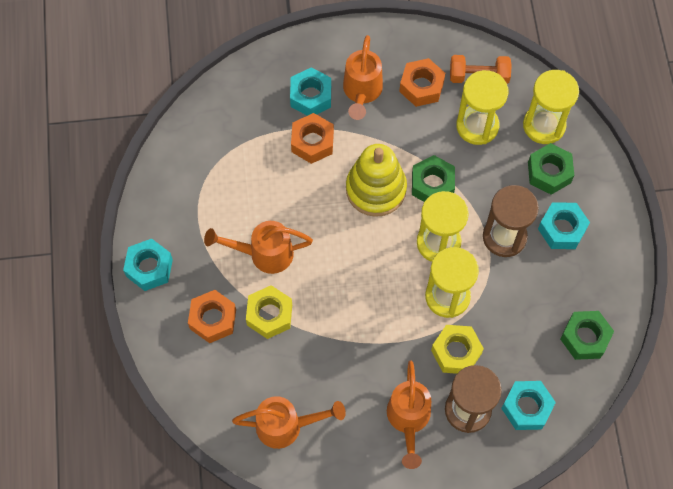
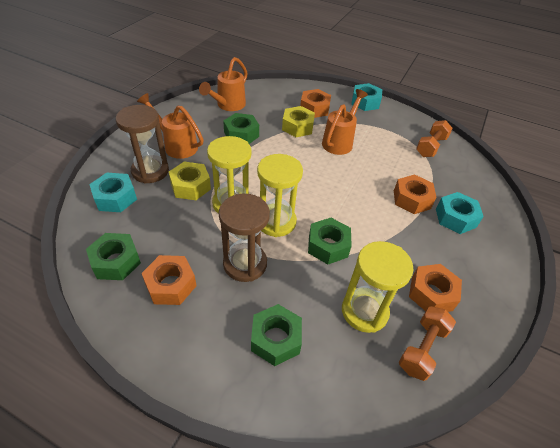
camera: 120 degrees right, 20 degrees down
(200, 156) = (431, 147): none -> orange dumbbell
(333, 366) = (241, 134): none -> green nut
(361, 93) = (444, 249): orange watering can -> none
(376, 189) = (348, 212): yellow stacking toy -> none
(544, 125) = (330, 372): yellow hourglass -> none
(562, 229) = (214, 310): turquoise nut -> none
(568, 277) = (171, 285): none -> orange nut

